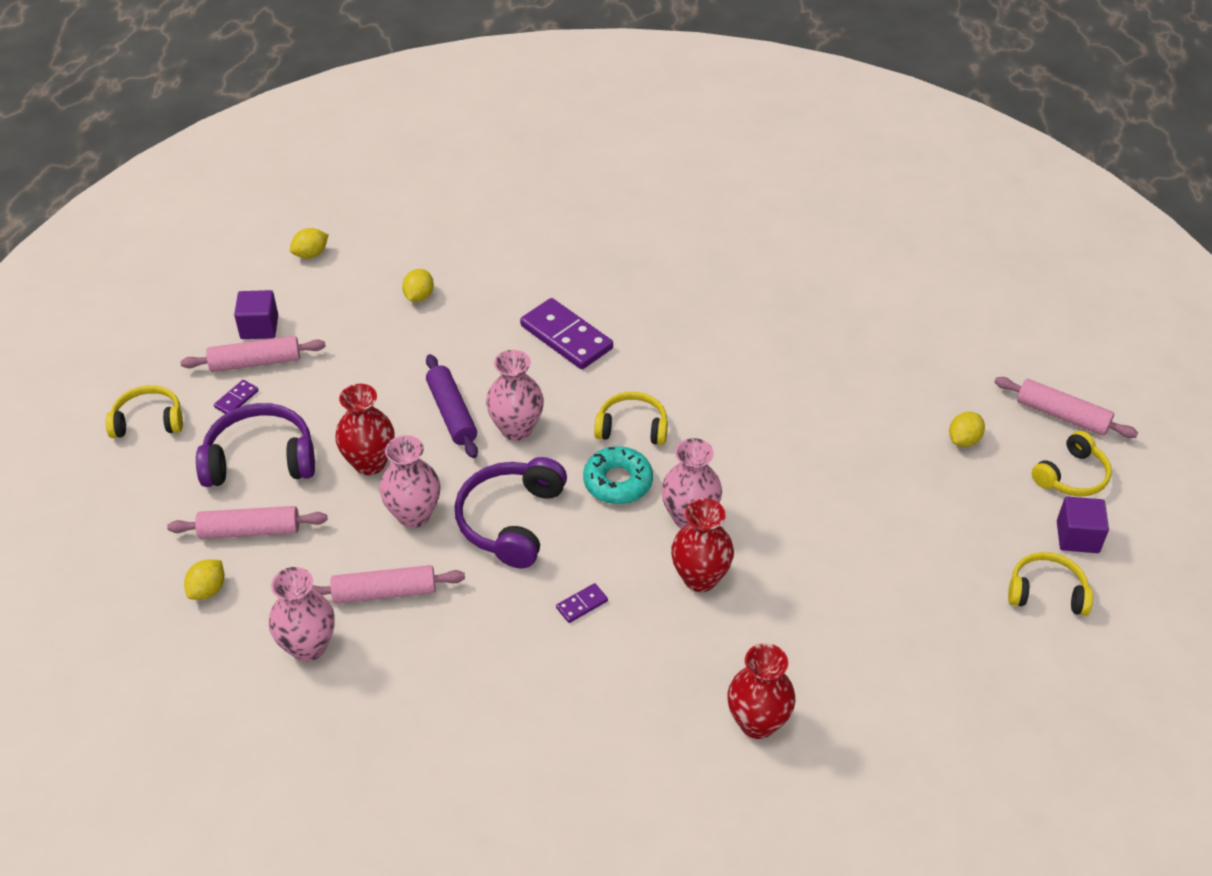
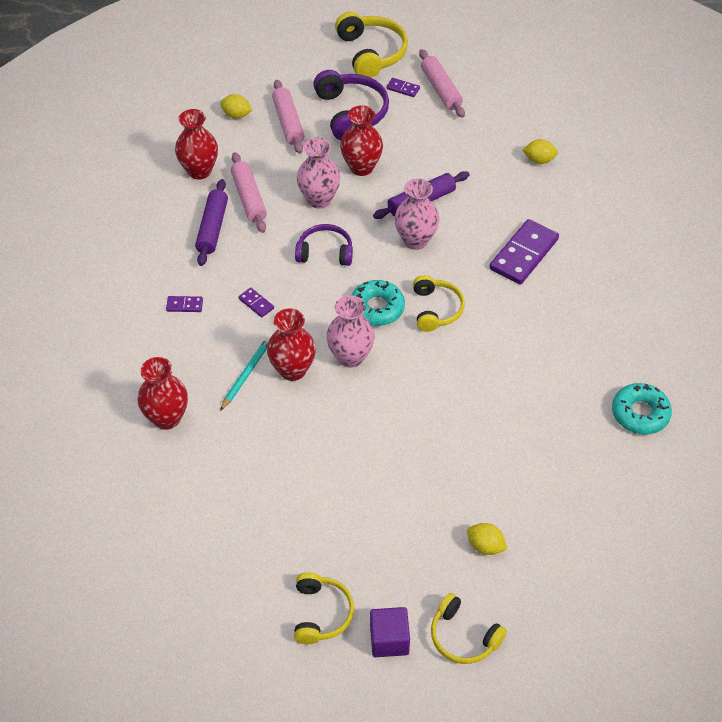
camera: 80 degrees right, 5 degrees up
(148, 421) = (371, 53): yellow headphones -> yellow headphones, size x1.53
(259, 327) = (476, 83): purple cube -> none
(308, 647) = (199, 171): pink vase -> red vase
(311, 254) = (563, 92): yellow lemon -> none
(429, 641) = (212, 228): none -> purple rolling pin
(511, 520) = (325, 252): purple headphones -> purple headphones, size x0.65
(566, 687) = (184, 305): none -> purple domino
(699, 628) = (246, 374): none -> turquoise pencil
(807, 291) = (640, 413): none -> turquoise donut
(1062, 415) = (540, 630): pink rolling pin -> none

